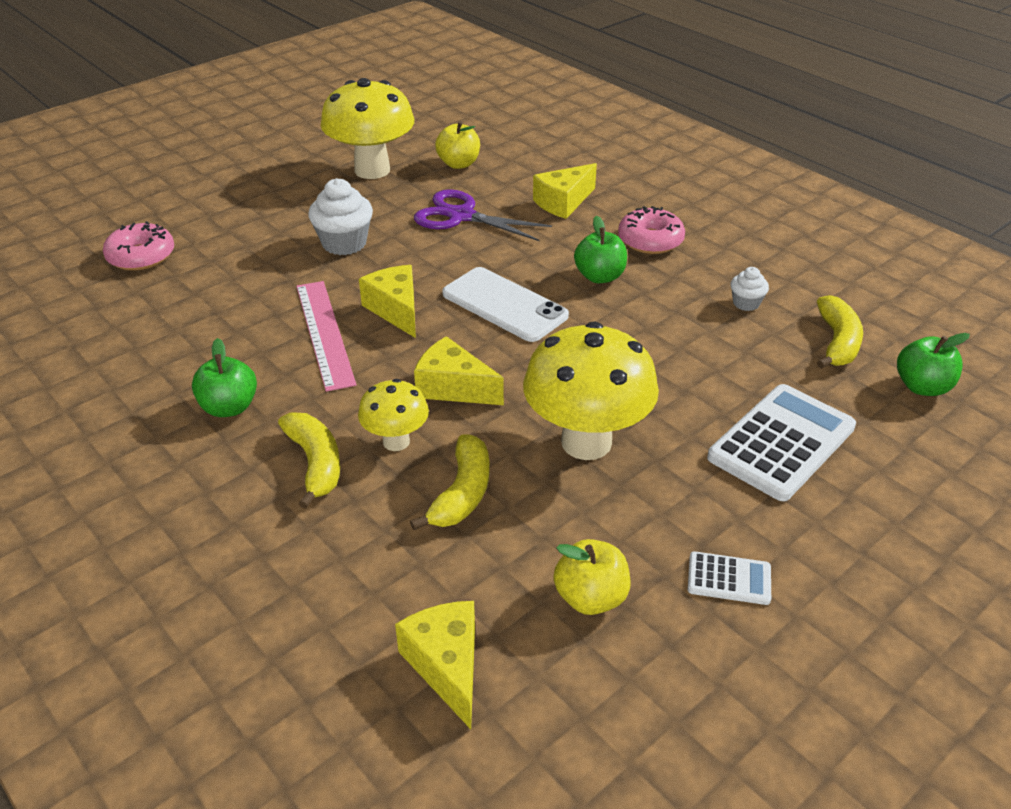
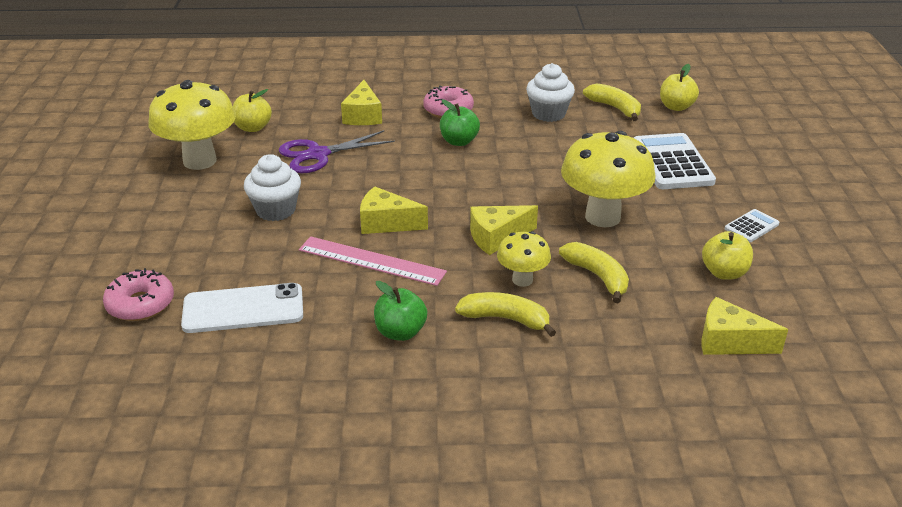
camera: 50 degrees left, 5 degrees down
(504, 305) = (440, 184): white phone -> white phone (243, 309)
(746, 303) = (548, 114): white cupcake -> white cupcake, size x1.81
(922, 387) = (676, 107): green apple -> yellow apple

